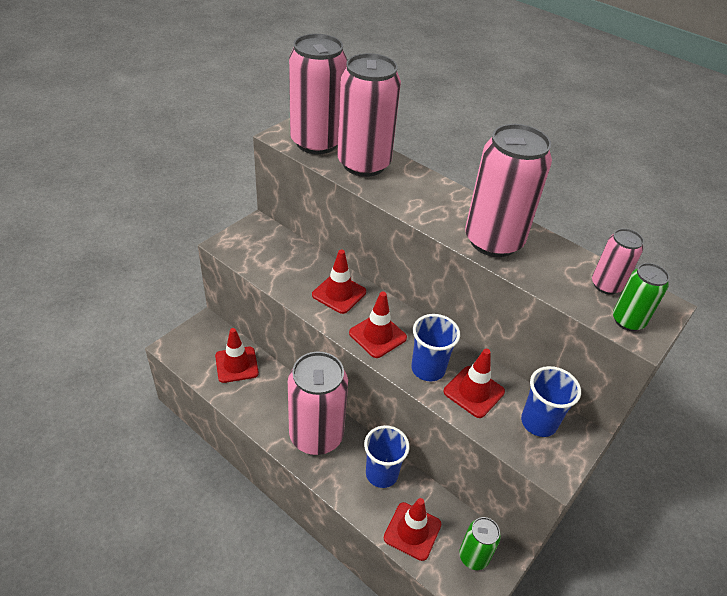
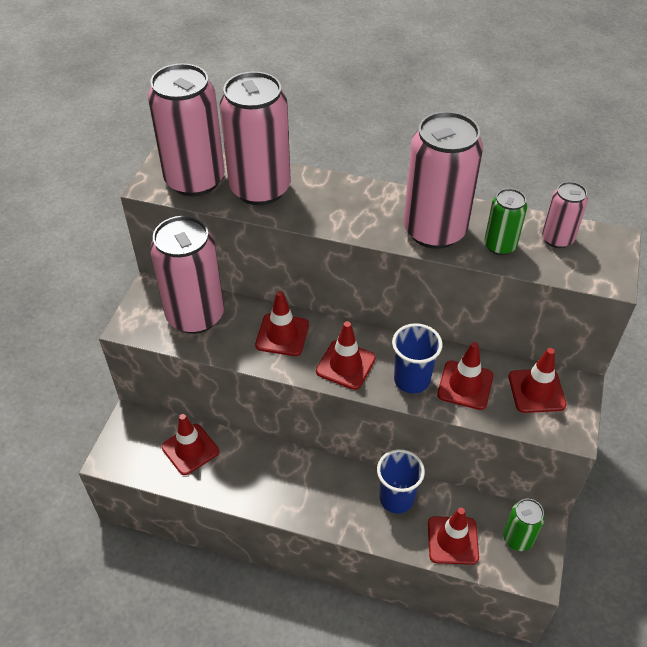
camera: 20 degrees left, 5 degrees up
(316, 435) = (313, 488): pink can -> pink can (195, 315)
(538, 422) = (536, 391): blue cup -> red traffic cone
(628, 321) = (592, 268): green can -> green can (500, 246)

